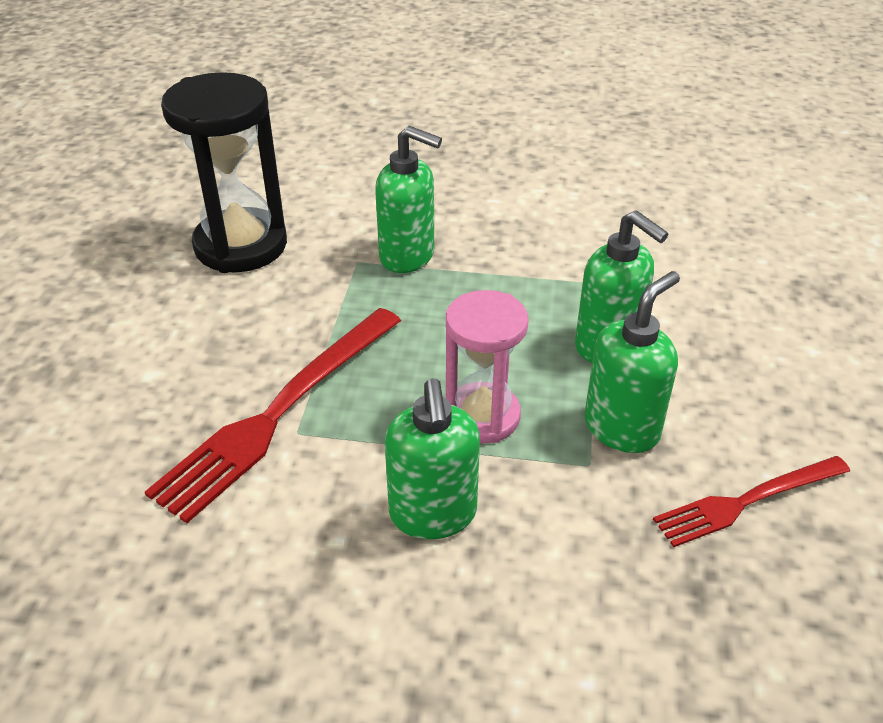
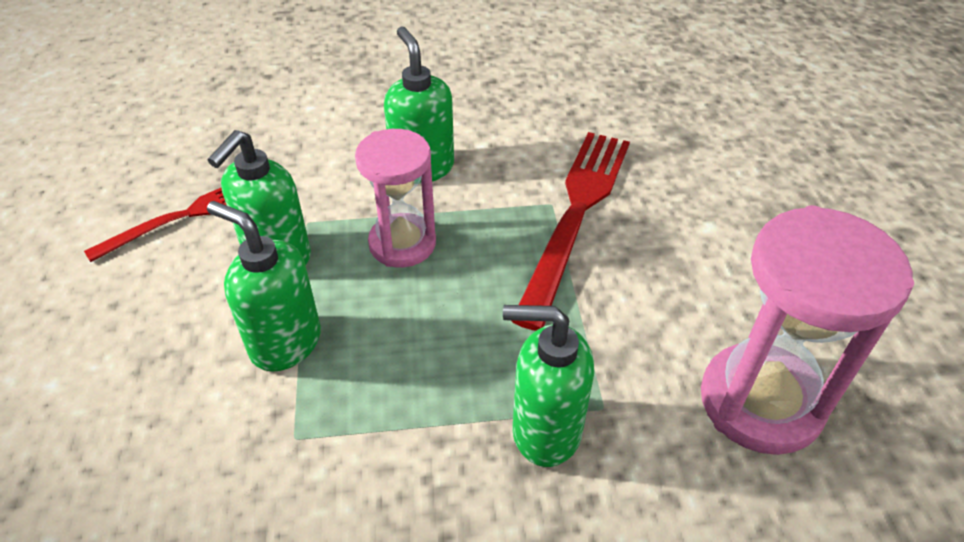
camera: 165 degrees right, 5 degrees up
(241, 245) = (760, 402): black hourglass -> pink hourglass

